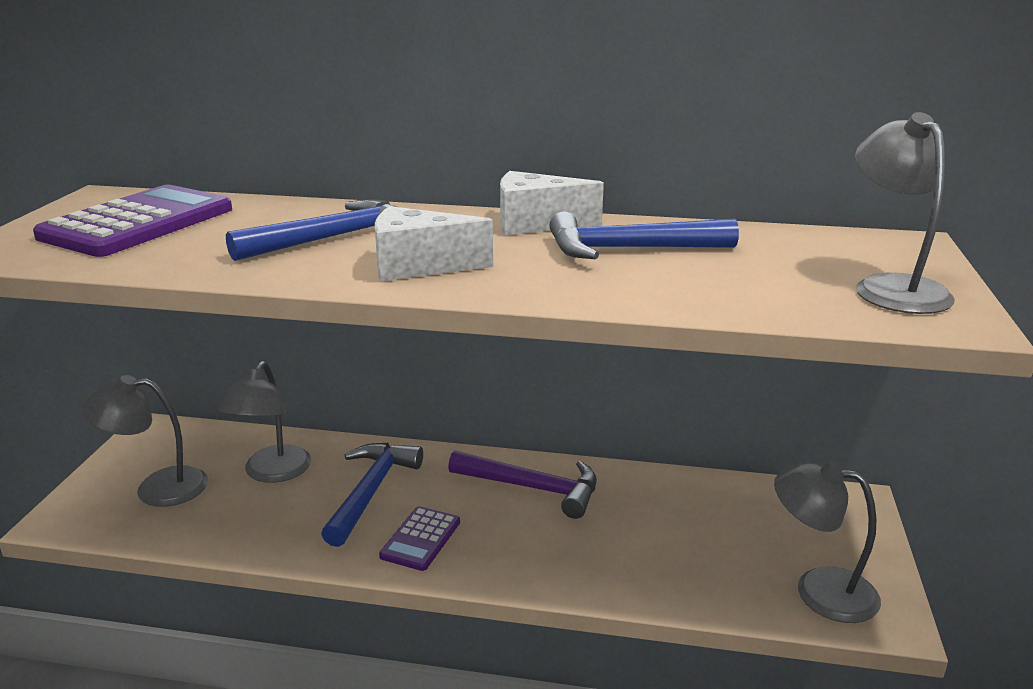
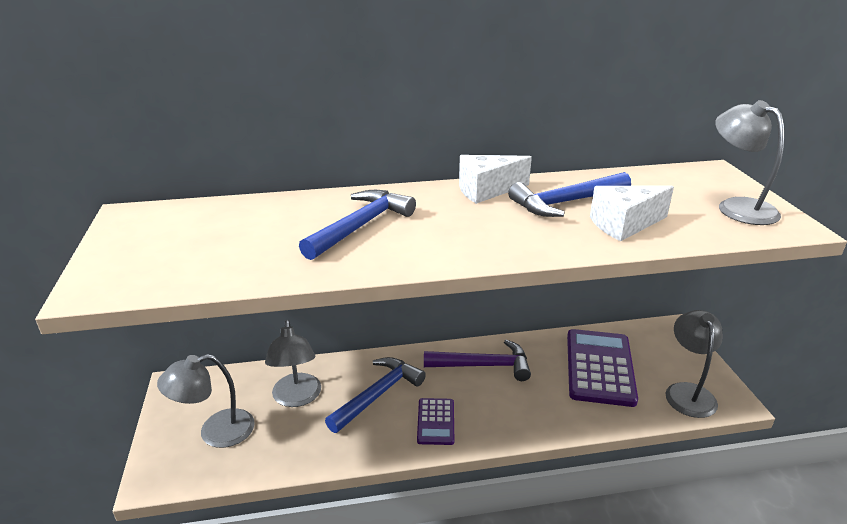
camera: 20 degrees left, 5 degrees up
(138, 223) = (192, 237): purple calculator -> purple calculator (599, 367)
(371, 491) = (378, 394): blue hammer -> blue hammer turned 45 degrees clockwise
(419, 266) = (447, 241): white cheese -> white cheese (624, 225)
(819, 590) = (688, 392): grey lamp -> grey lamp turned 90 degrees clockwise

